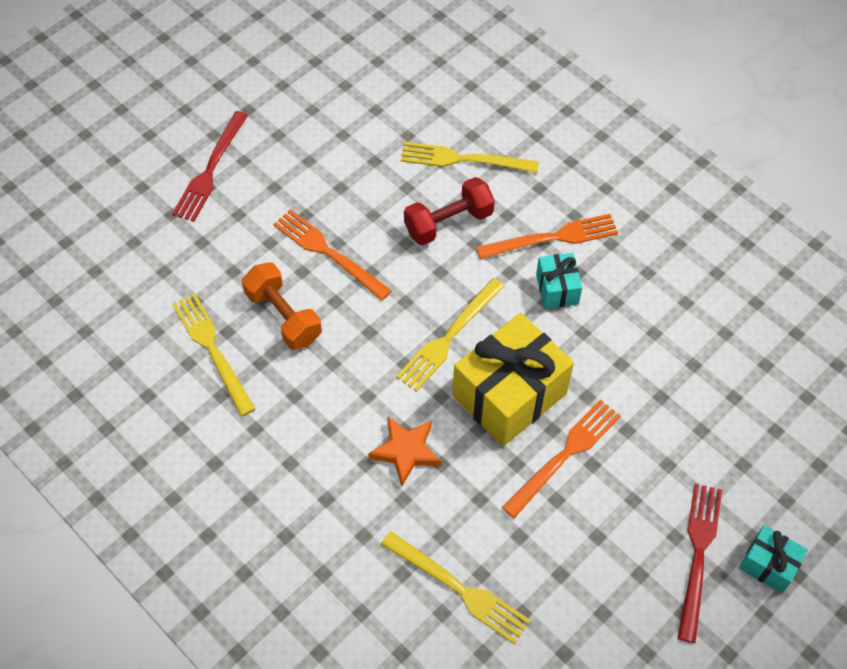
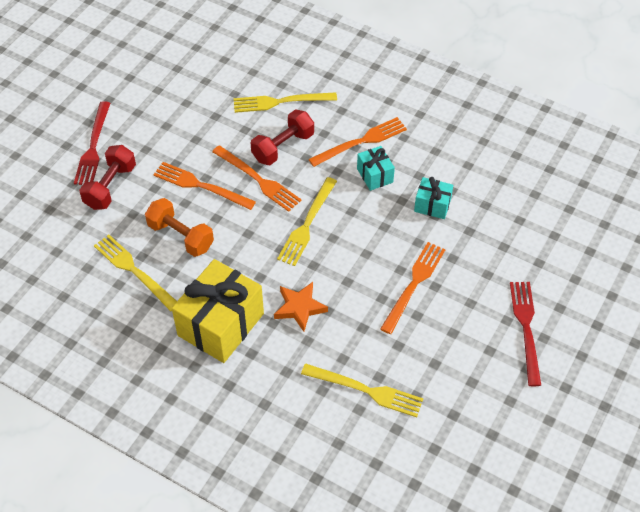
camera: 15 degrees left, 5 degrees down
(216, 228) = (110, 186): none -> red dumbbell
(403, 261) = (258, 180): none -> orange fork
(509, 395) = (362, 253): yellow gift -> yellow gift (221, 324)
(768, 565) = (575, 323): turquoise gift -> turquoise gift (432, 205)

